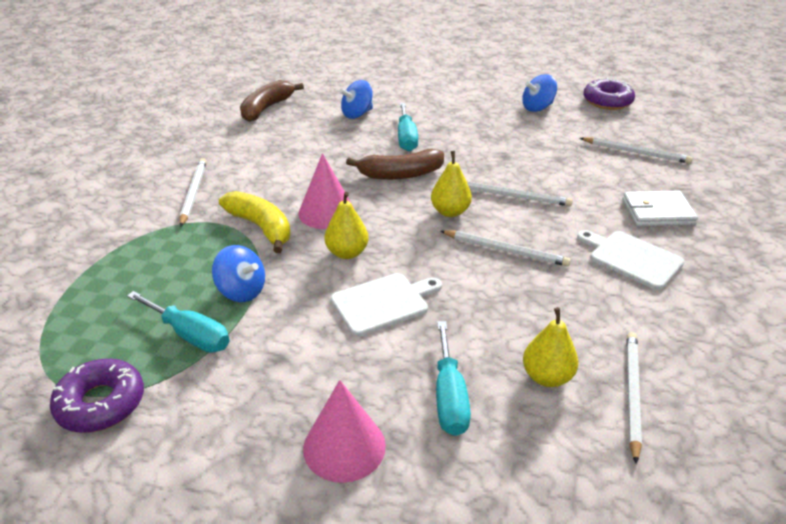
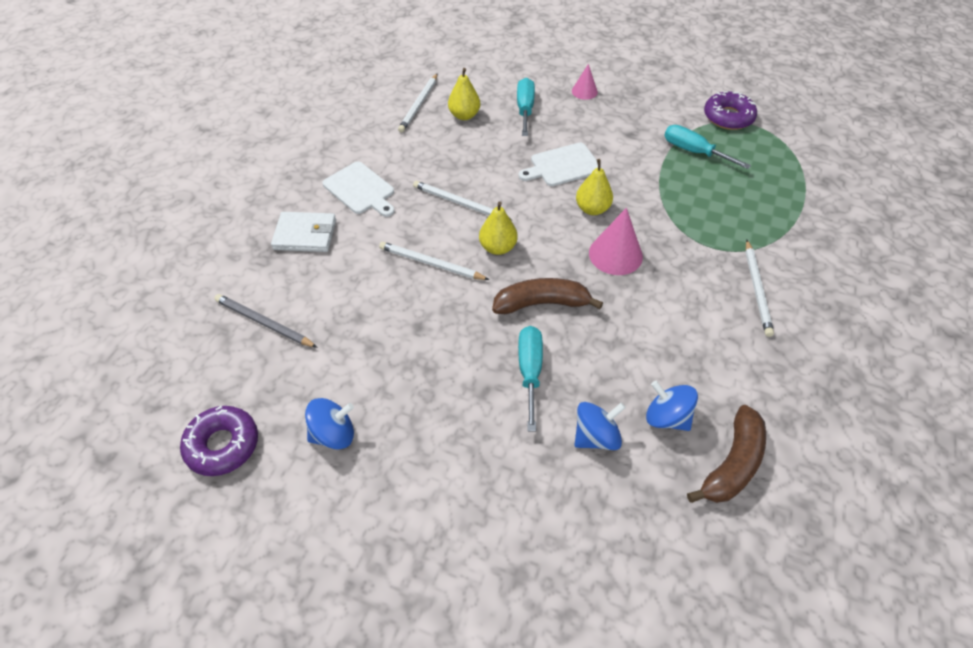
camera: 175 degrees left, 15 degrees up
(242, 291) = (669, 181): blue spinning top -> blue spinning top (667, 417)
(261, 227) = (673, 240): yellow banana -> none
(344, 446) = (584, 91): pink cone -> pink cone, size x0.60
(636, 152) = (264, 323): white pencil -> grey pencil

